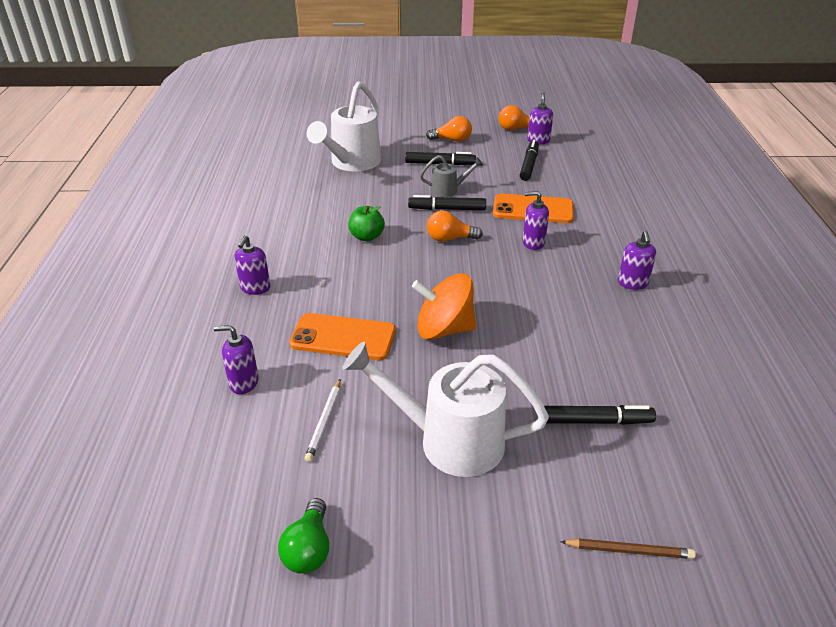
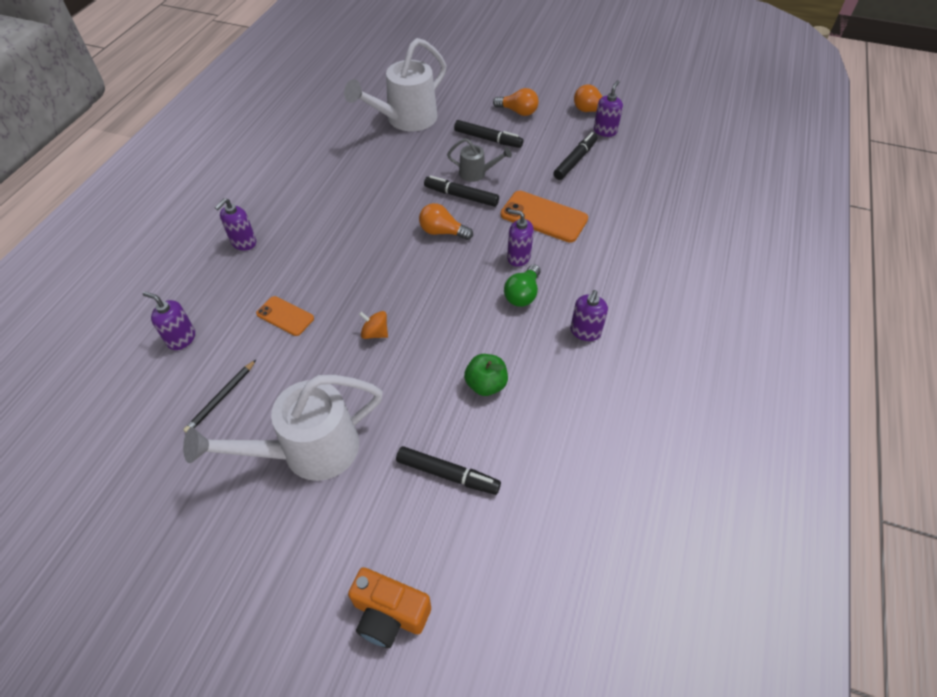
camera: 20 degrees right, 15 degrees up
(308, 549) = (142, 515): green light bulb -> green light bulb (522, 294)
(324, 421) = (221, 398): white pencil -> black pencil
(343, 337) = (285, 316): orange phone -> orange phone, size x0.60
(367, 237) = (369, 210): green apple -> green apple (486, 384)
(444, 329) = (375, 333): orange spinning top -> orange spinning top, size x0.48
(449, 441) = (308, 451): white watering can -> white watering can turned 60 degrees counterclockwise
(629, 551) = (389, 614): brown pencil -> orange camera

